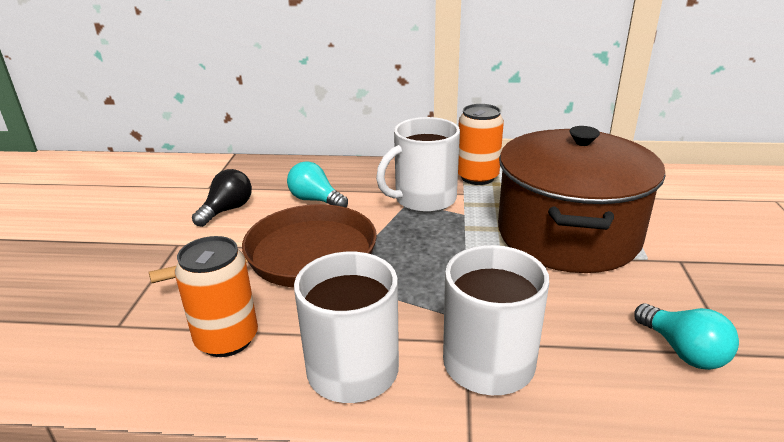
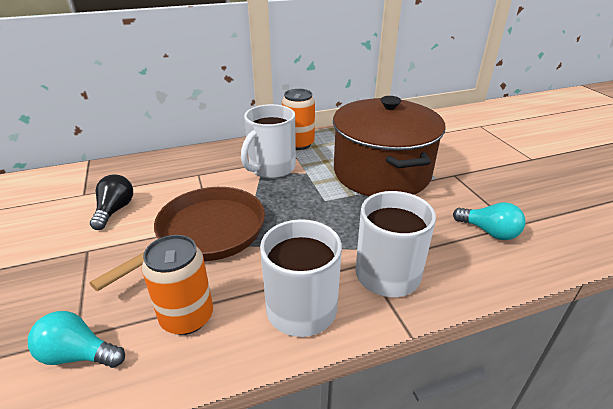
camera: 25 degrees left, 5 degrees up
(315, 200) = (187, 186): turquoise light bulb -> turquoise light bulb (78, 355)

